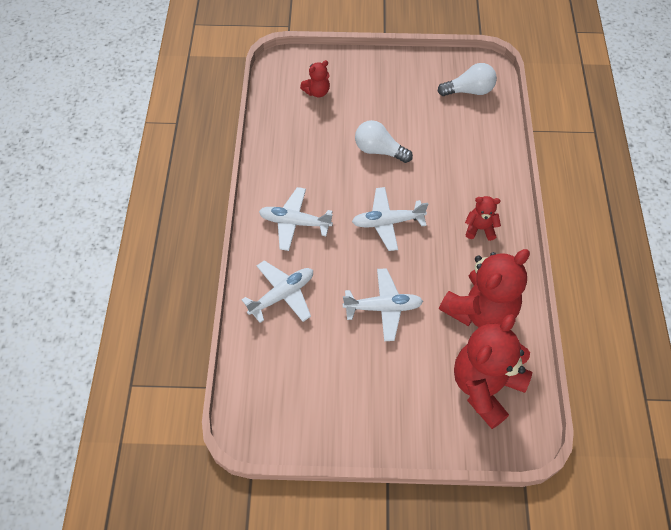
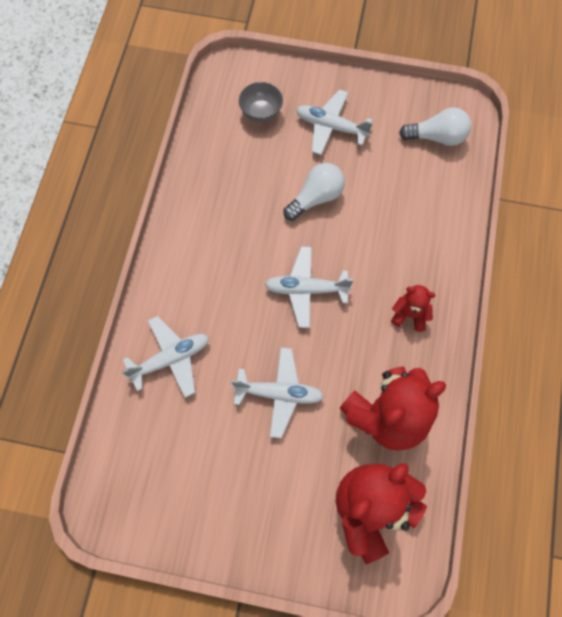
camera: 10 degrees right, 10 degrees up
(294, 222) = (202, 273): white plane -> white plane (331, 127)
(317, 92) = (261, 112): red teddy bear -> grey bowl
(379, 150) = (316, 198): white light bulb -> white light bulb turned 105 degrees clockwise

